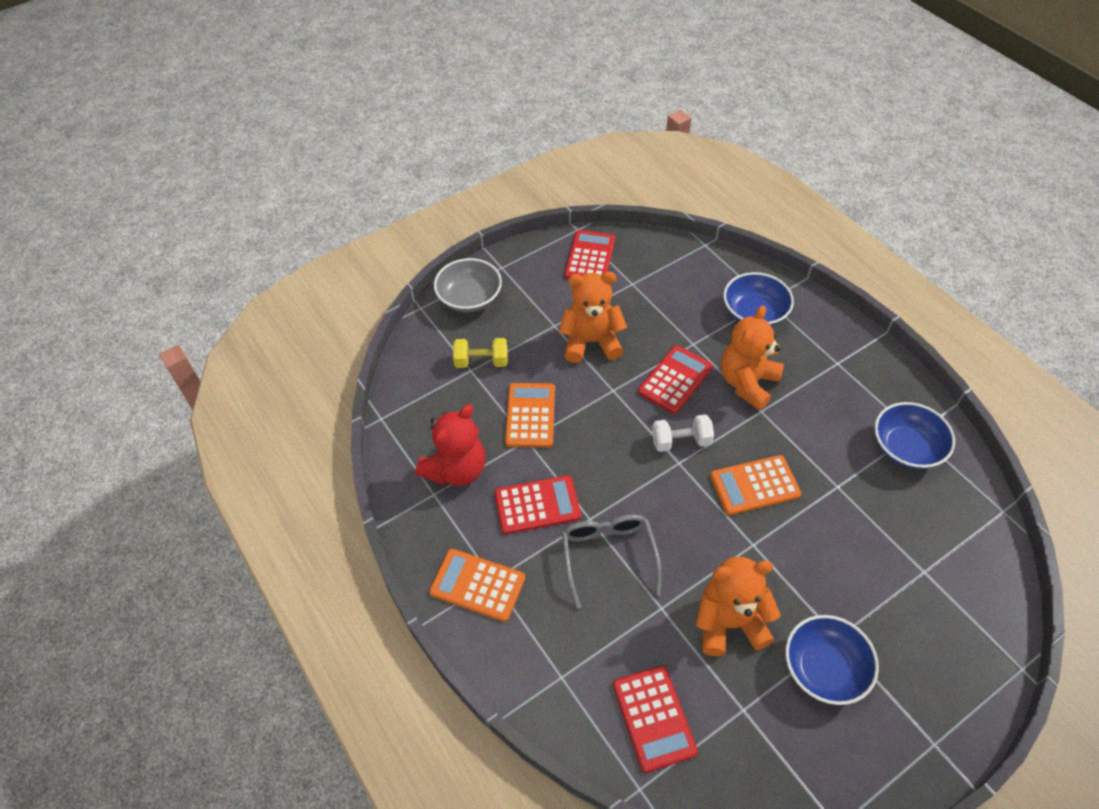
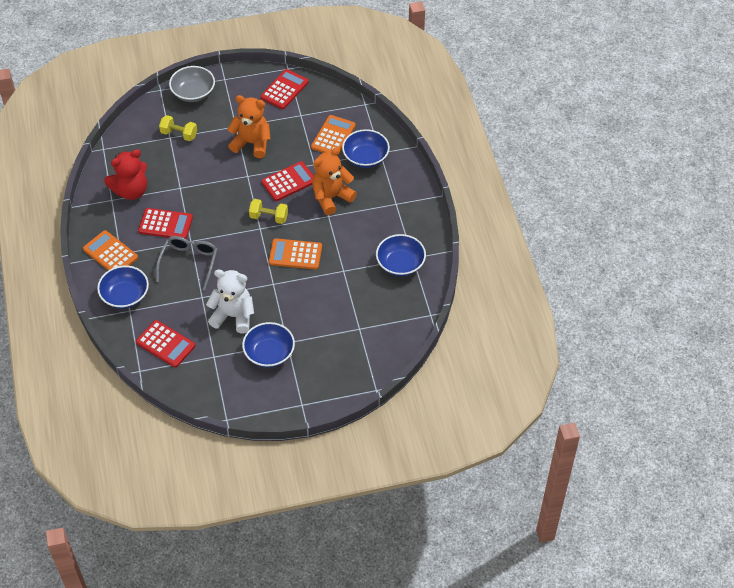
camera: 20 degrees right, 0 degrees up
(530, 415) = (190, 175): orange calculator -> orange calculator (333, 136)
(540, 652) = (125, 296): none -> blue bowl
(653, 718) = (165, 344): red calculator -> red calculator turned 60 degrees counterclockwise
(681, 441) = (269, 217): white dumbbell -> yellow dumbbell
(729, 623) = (233, 316): orange teddy bear -> white teddy bear

